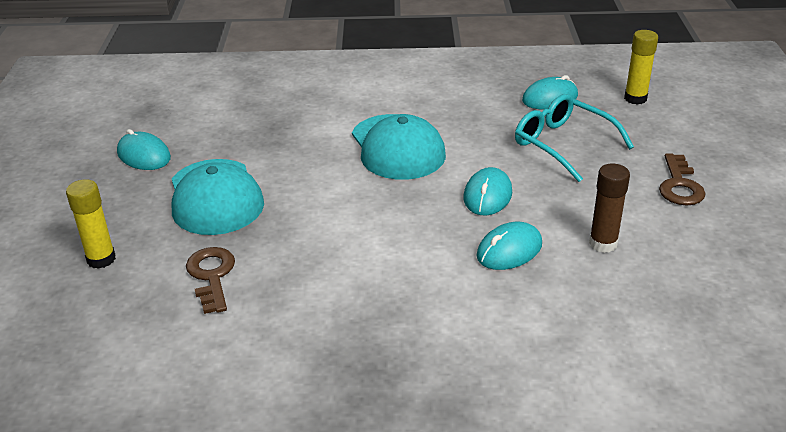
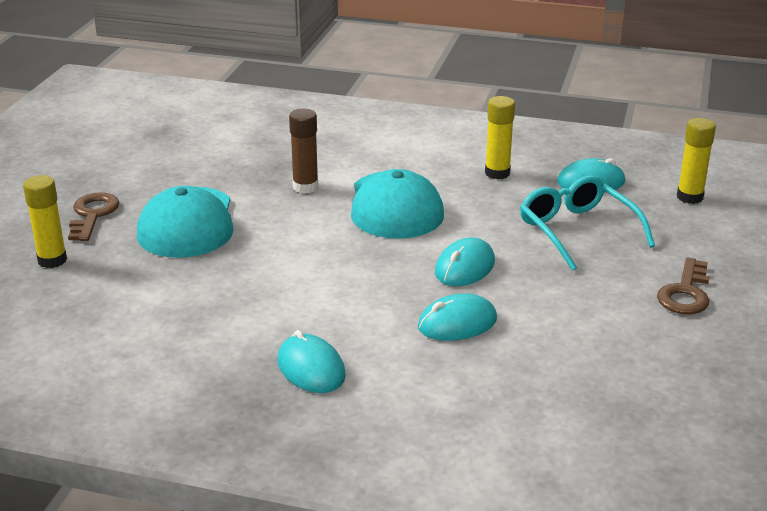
camera: 15 degrees right, 5 degrees down
(144, 155) = (138, 173): turquoise mouse -> turquoise mouse (311, 368)
(211, 276) = (147, 293): brown key -> brown key (92, 215)
(468, 102) = (497, 173): none -> yellow glue stick
(603, 243) = (562, 335): brown glue stick -> brown glue stick (305, 187)

